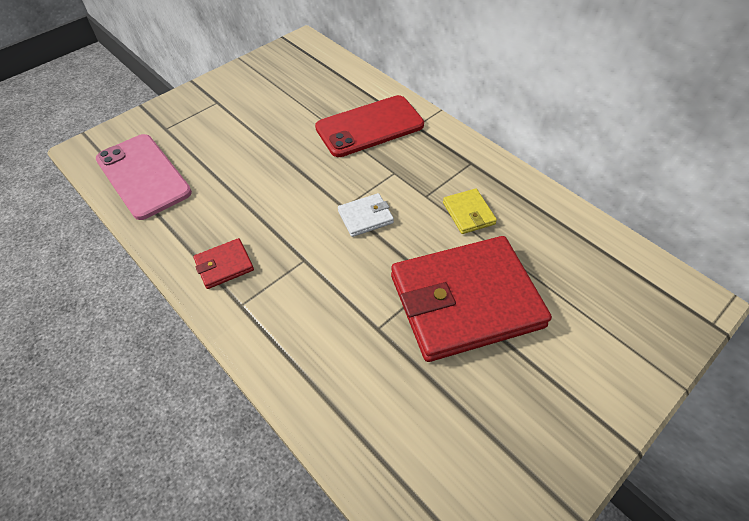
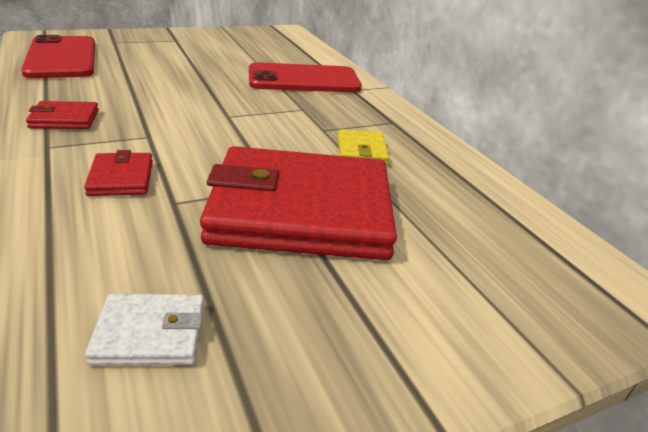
camera: 15 degrees right, 20 degrees down
(143, 176) = (62, 58): pink phone -> red phone
(323, 318) = (121, 178): none -> red wallet
(365, 217) = (243, 126): white wallet -> white wallet (150, 333)

